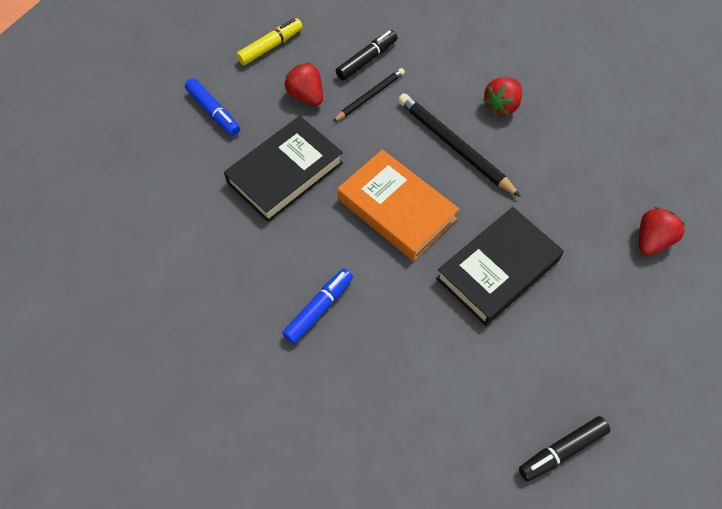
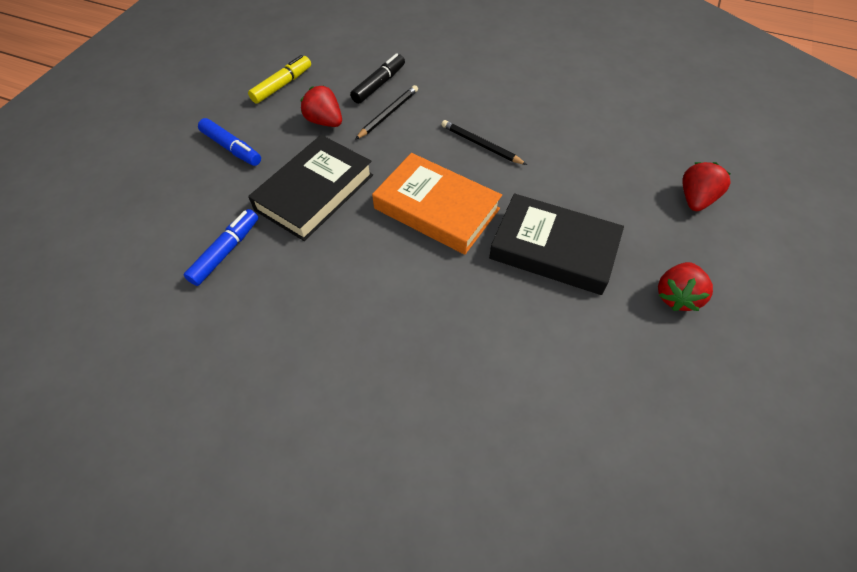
camera: 10 degrees left, 5 degrees down
(319, 308) = (374, 318): blue marker -> blue marker (226, 251)
(454, 146) = (481, 145): black pencil -> black pencil, size x0.61
(497, 269) = (553, 249): black book -> black book turned 75 degrees clockwise
(502, 105) = (517, 105): red strawberry -> red strawberry (676, 296)
(562, 451) = (675, 422): black marker -> none

